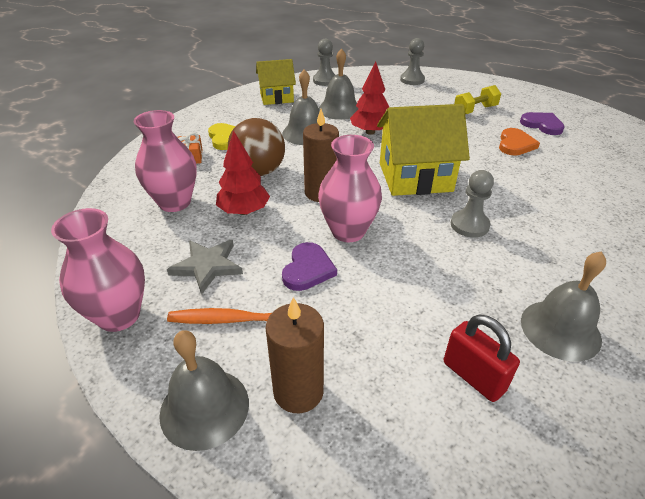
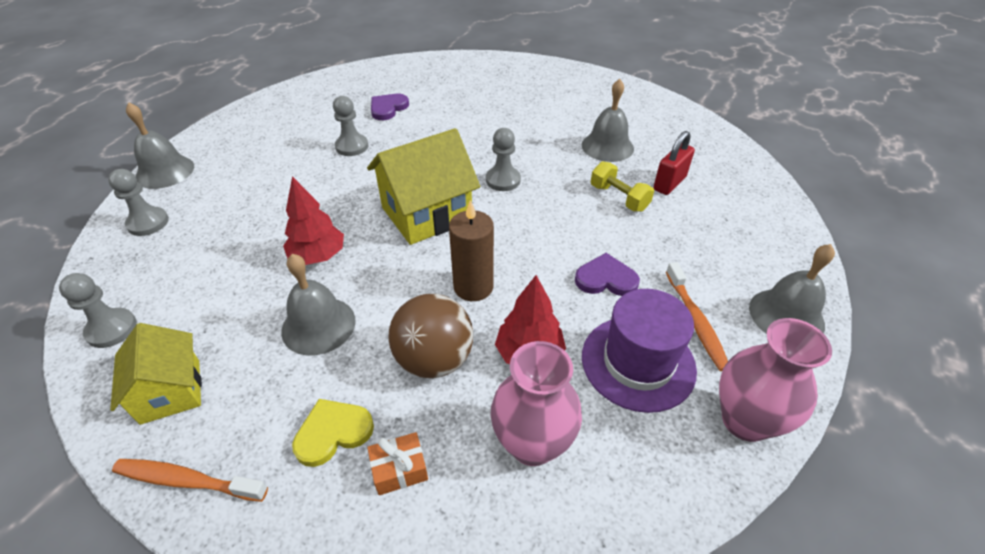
camera: 100 degrees left, 5 degrees up
(207, 266) = (638, 362): grey star -> purple hat
(223, 105) = (187, 480): none -> orange toothbrush
(298, 391) = (736, 265): brown candle -> none
(339, 109) = (240, 295): grey bell -> grey bell (165, 171)
(348, 231) = (538, 257): pink vase -> none
(415, 177) = (426, 214): yellow house -> yellow house turned 75 degrees clockwise
(475, 110) = (265, 169): yellow dumbbell -> yellow dumbbell (618, 198)
(515, 144) = (352, 146): orange heart -> grey pawn
(542, 125) = (308, 127): purple heart -> purple heart (388, 108)

